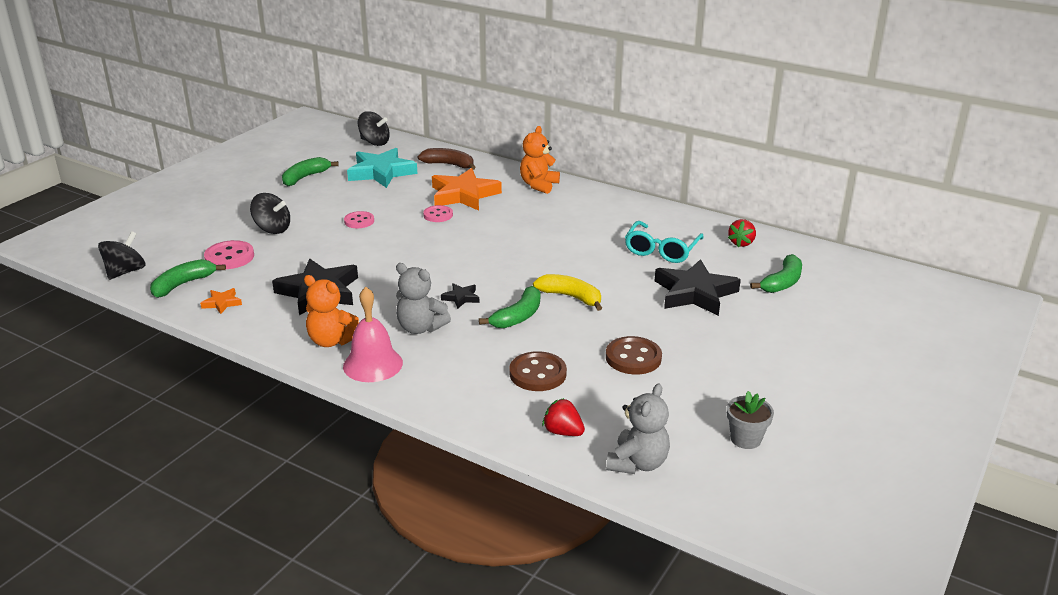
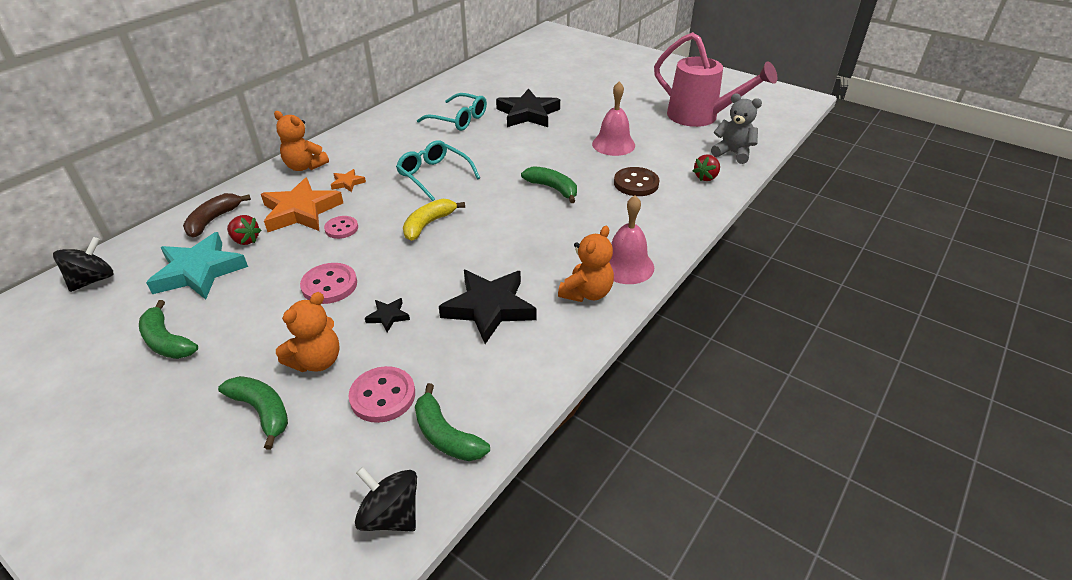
camera: 85 degrees left, 10 degrees up
(222, 303) = (501, 388): orange star -> orange star (347, 183)
(272, 229) = (317, 361): black spinning top -> orange teddy bear
(359, 221) = (329, 285): pink button -> pink button, size x1.50
(420, 328) = (567, 239): grey teddy bear -> none
(461, 298) = (517, 216): black star -> black star (388, 316)
(533, 247) = (434, 176): none -> turquoise glasses
(571, 297) = (525, 163): yellow banana -> yellow banana (428, 224)
(633, 358) = (613, 144): brown button -> pink bell
(741, 243) = (458, 89): red strawberry -> red strawberry (245, 240)
(745, 439) = (700, 117): grey flower pot -> pink watering can
(782, 282) = (519, 83): green banana -> green banana (262, 411)

